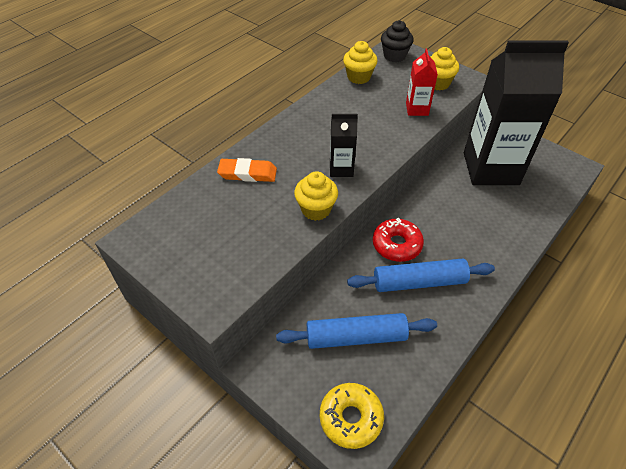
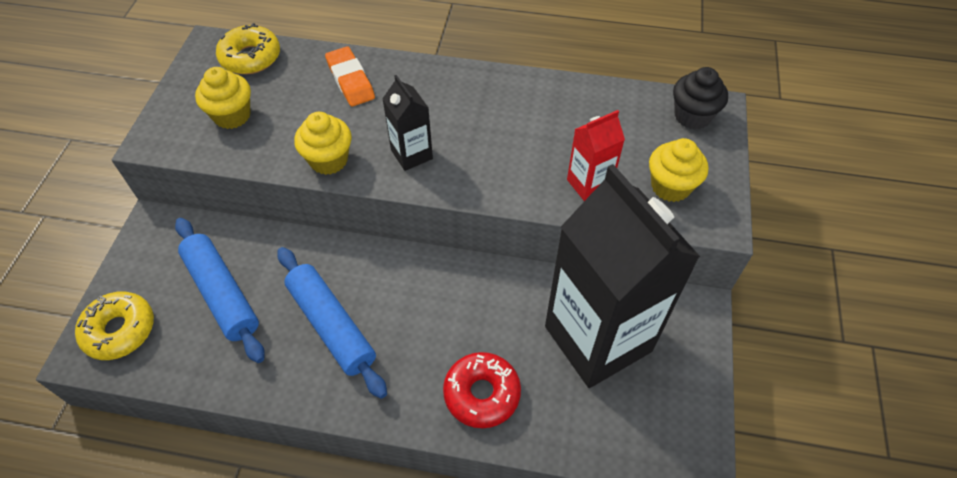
camera: 60 degrees right, 5 degrees up
(172, 219) = (251, 57): none -> yellow donut
(358, 77) = (607, 99): yellow cupcake -> yellow cupcake (232, 116)
(397, 245) = (379, 280): red donut -> red donut (482, 394)

